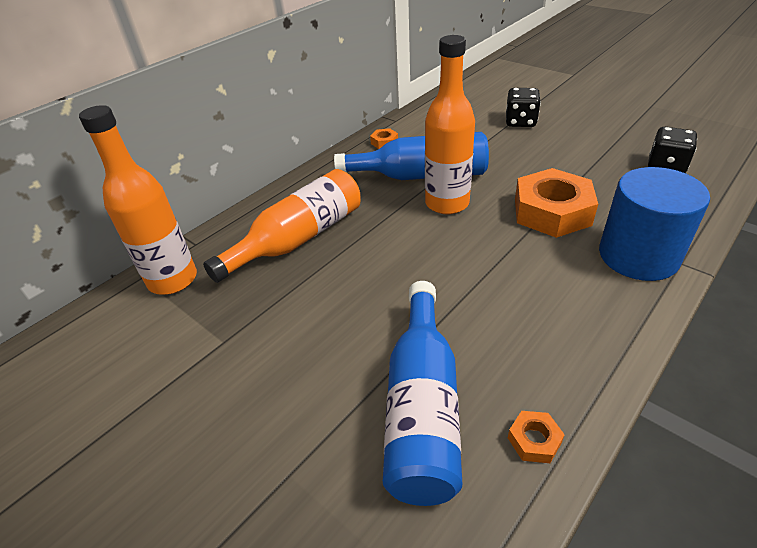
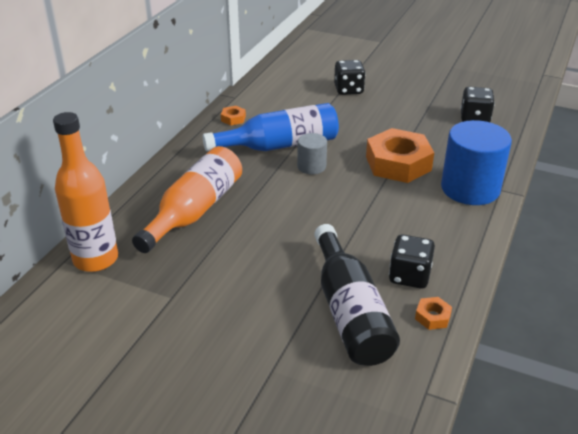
camera: 20 degrees left, 5 degrees down
(422, 406) = (350, 312): blue bottle -> black bottle
(447, 203) = (311, 166): orange bottle -> grey cylinder
(520, 368) = (409, 276): none -> black dice

